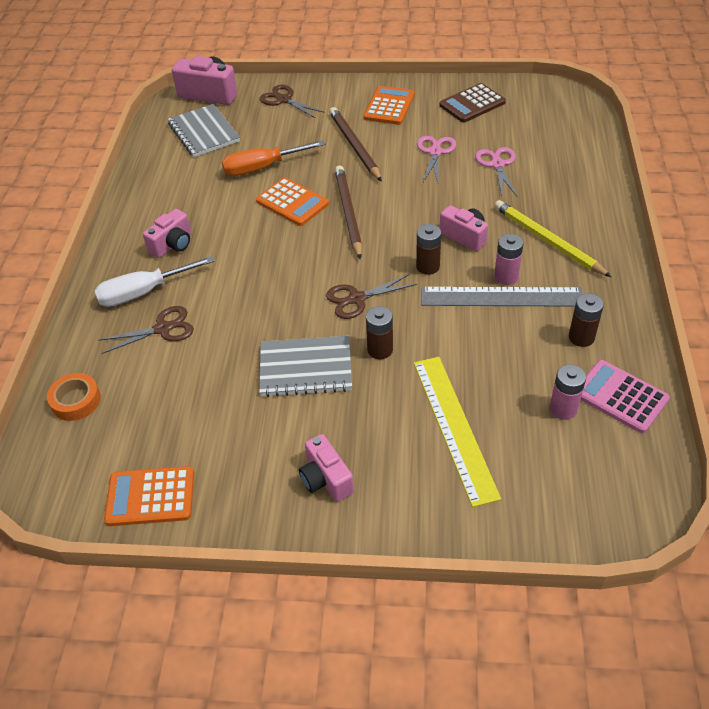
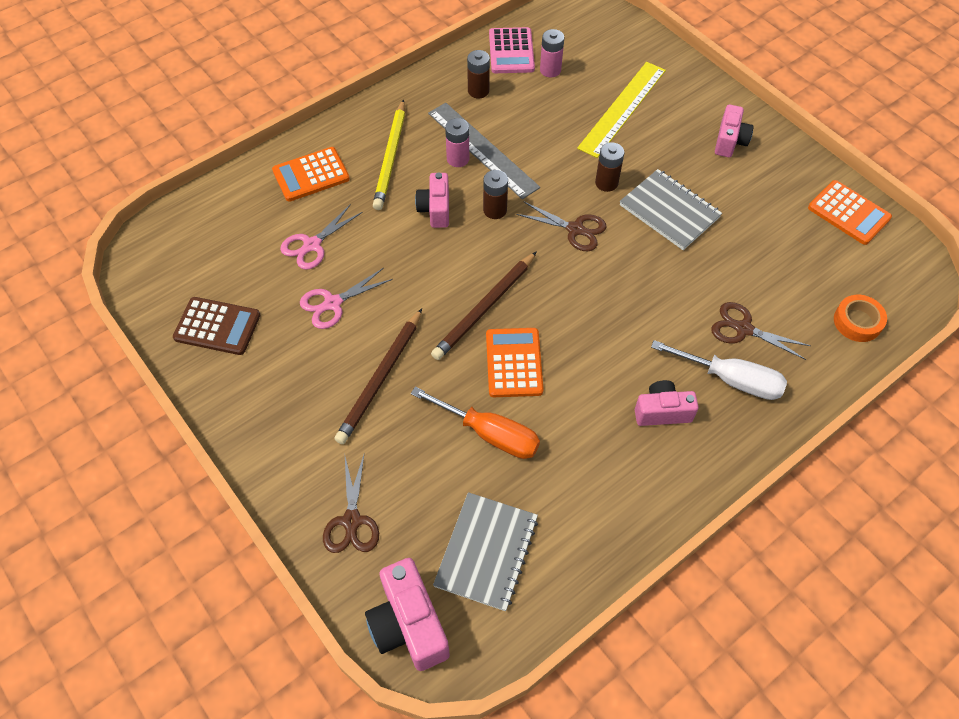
camera: 135 degrees left, 10 degrees up
(389, 106) = (280, 399): orange calculator -> orange calculator (311, 175)

